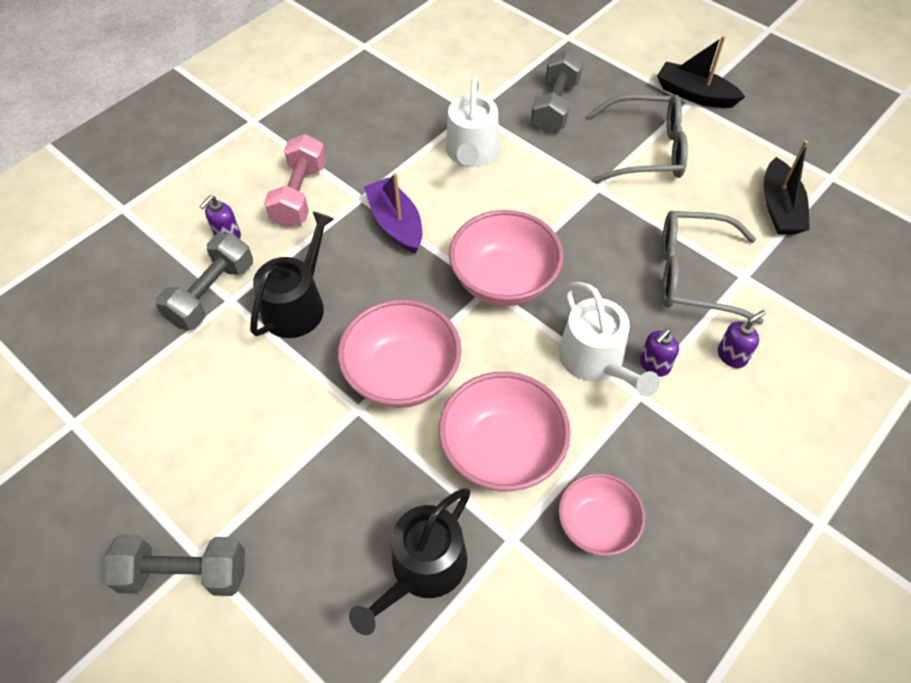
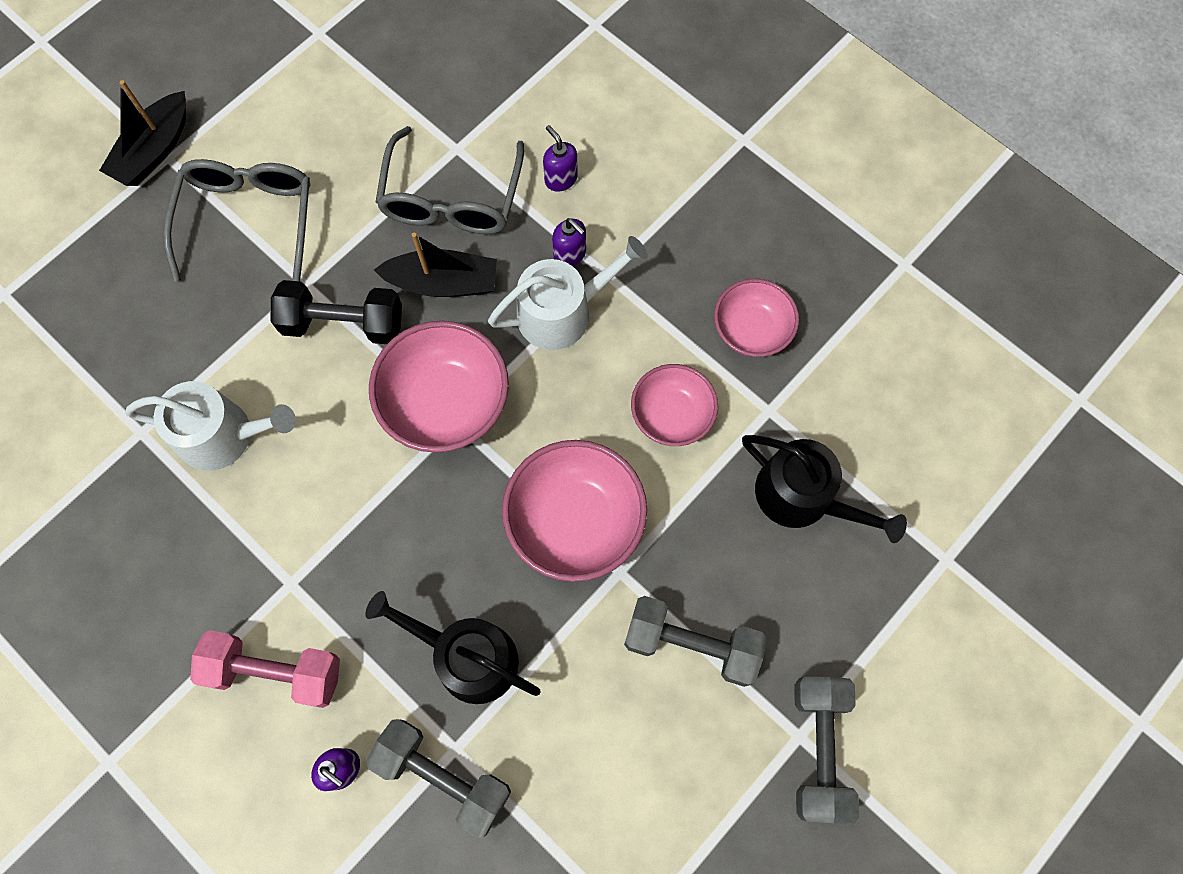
camera: 90 degrees left, 15 degrees up
(396, 223) = (342, 535): purple boat -> none
(502, 450) = (672, 415): pink bowl -> pink bowl, size x0.63
(555, 106) = (148, 322): grey dumbbell -> grey dumbbell (691, 644)
(567, 212) = (343, 323): none -> black dumbbell
(779, 208) = (361, 94): black boat -> black boat (443, 283)

